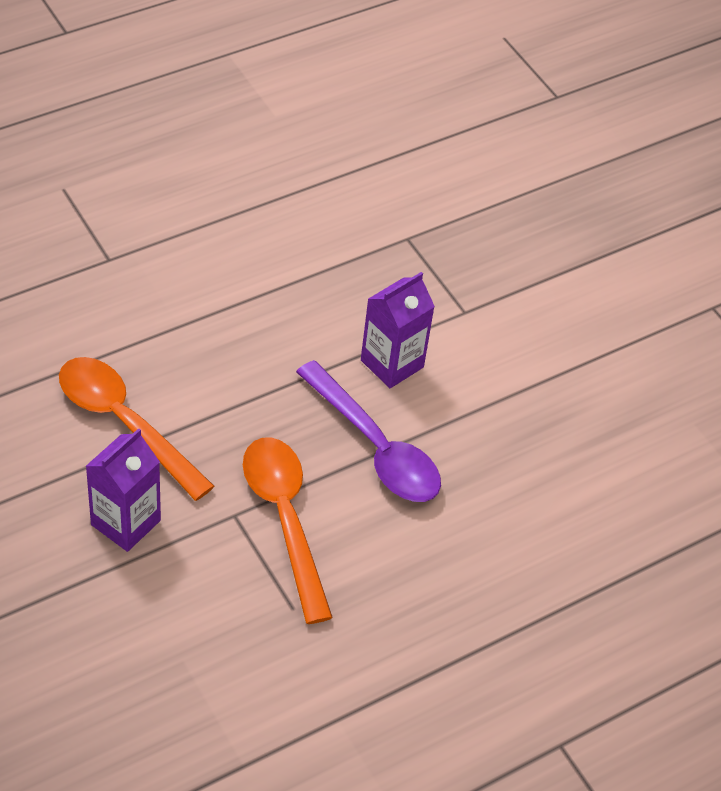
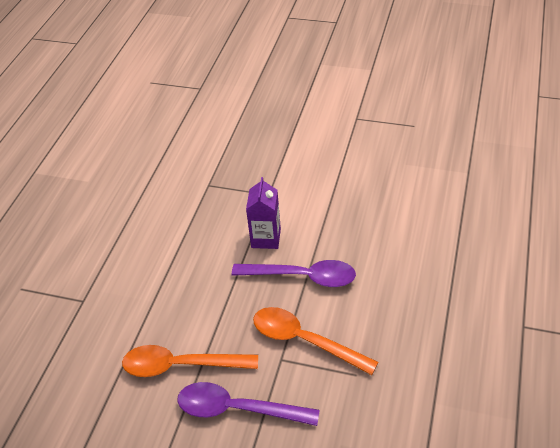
camera: 35 degrees left, 5 degrees down
(126, 522) = (237, 409): purple carton -> purple spoon

